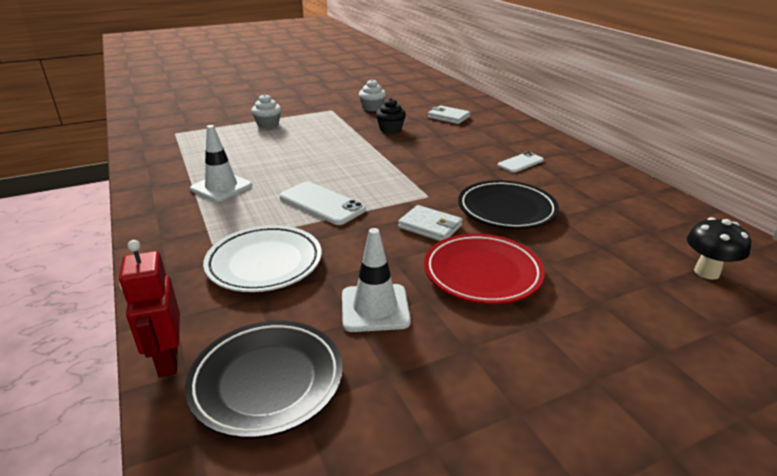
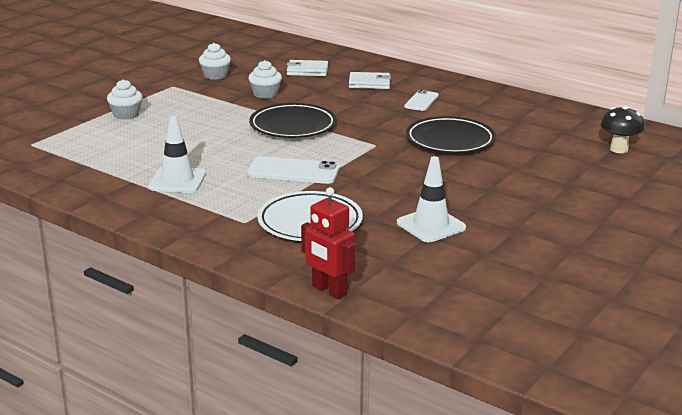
camera: 30 degrees left, 5 degrees down
(267, 381) = (412, 279): black plate -> black plate (293, 126)
(390, 129) = (265, 94): black cupcake -> white cupcake
(430, 226) = (405, 166): white wallet -> white wallet (369, 83)
(482, 273) = (479, 187): red plate -> none

